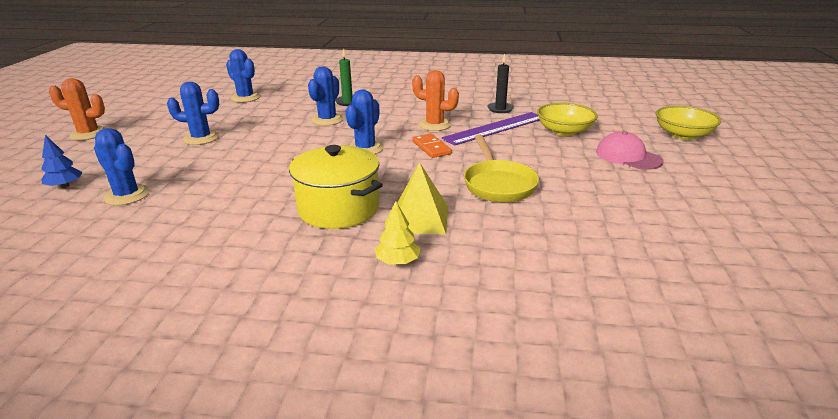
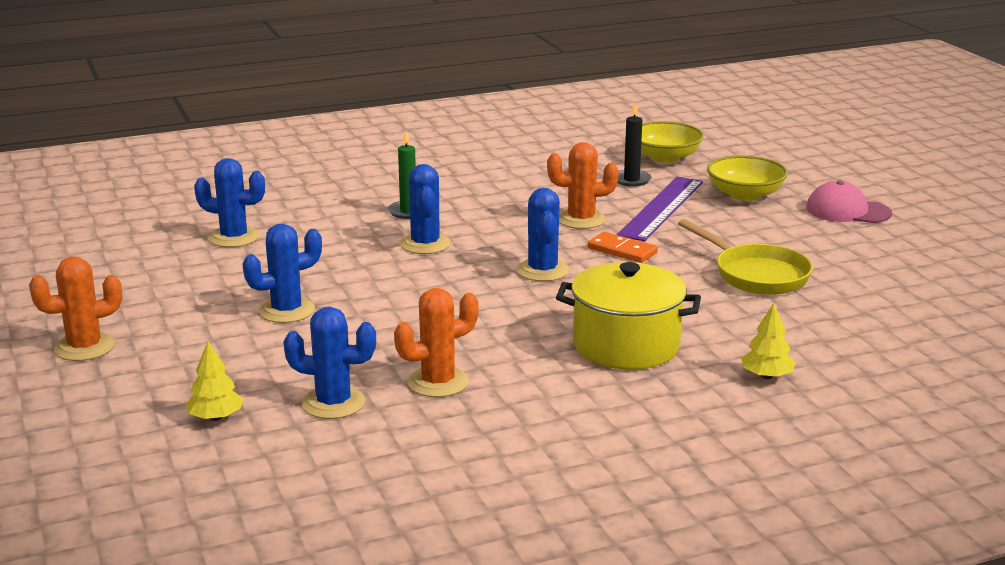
camera: 30 degrees left, 5 degrees down
(65, 186) = (215, 417): blue tree -> yellow tree
(197, 199) = (438, 382): none -> orange cactus
(420, 218) = (728, 331): yellow pyramid -> none
(683, 134) = (873, 171): yellow bowl -> yellow bowl (664, 157)

